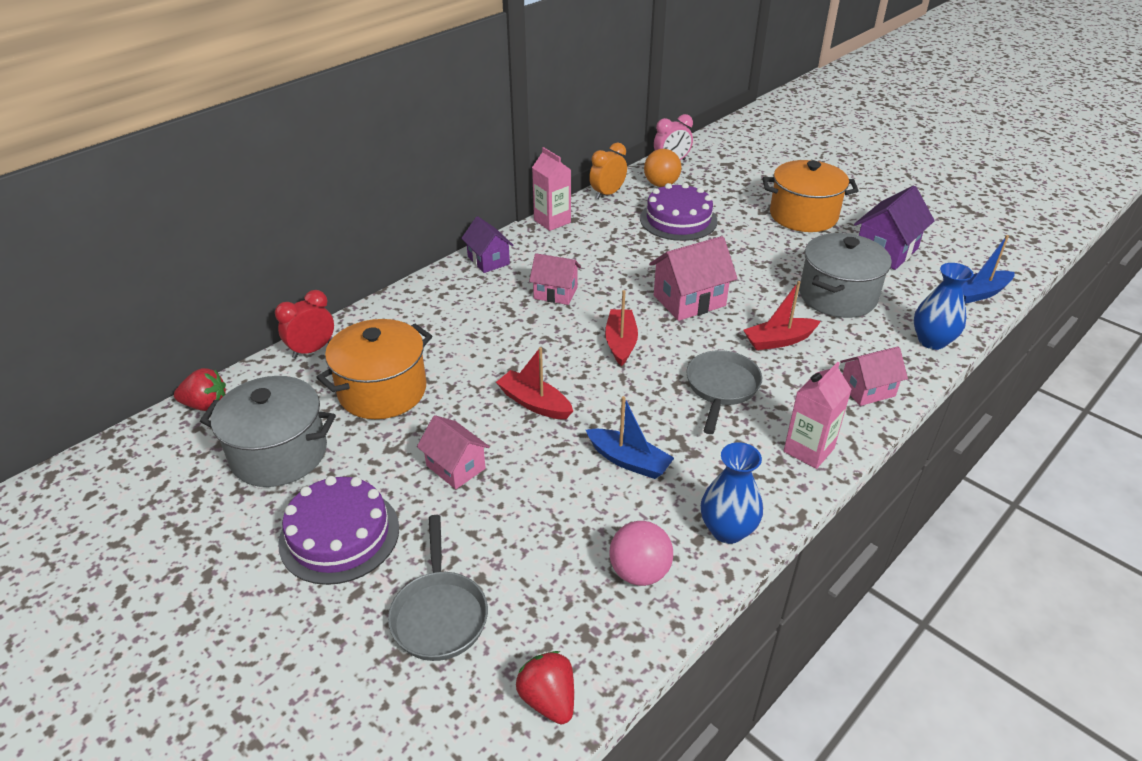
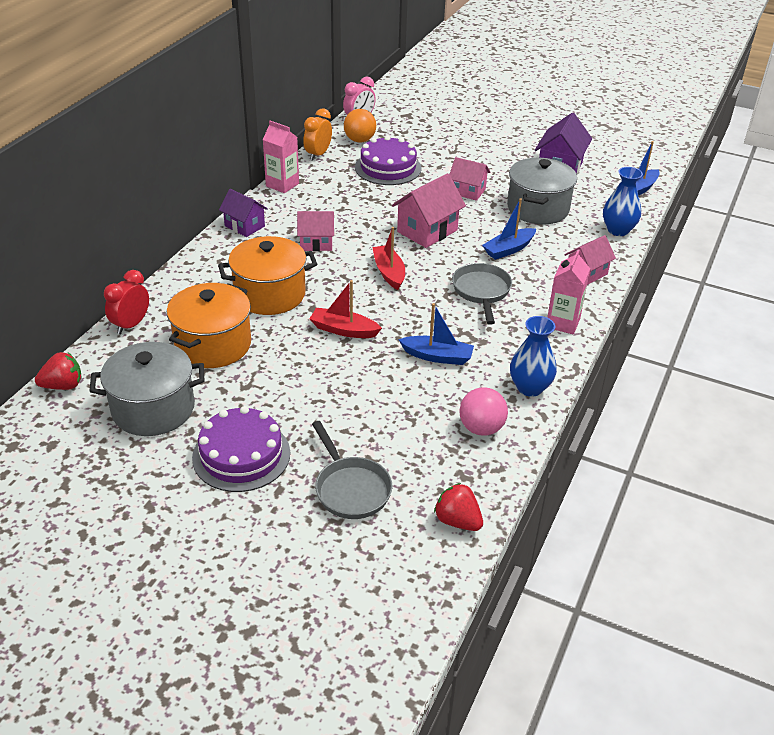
camera: 20 degrees left, 0 degrees up
(455, 467) = (306, 388): pink house -> pink house (467, 191)
(779, 341) = (508, 249): red boat -> blue boat
(803, 215) = (486, 149): orange pot -> orange pot (269, 294)

